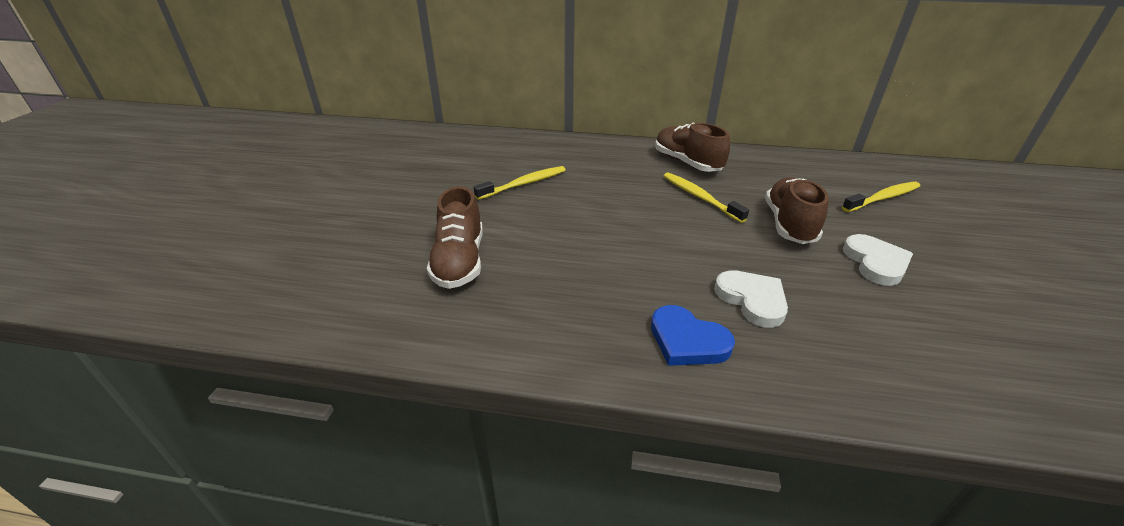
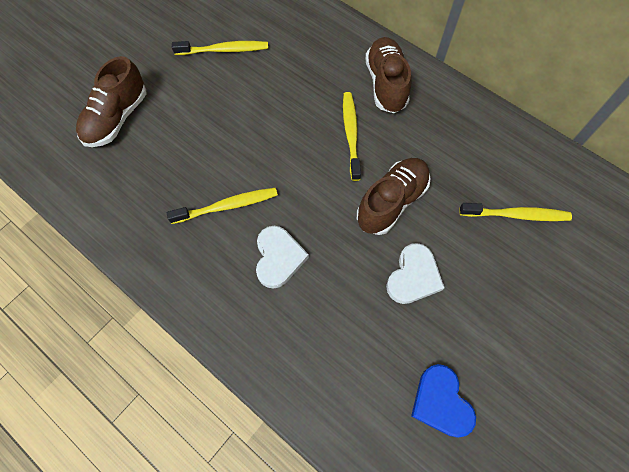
camera: 30 degrees right, 30 degrees up
(654, 282) = (227, 206): none -> yellow toothbrush
(687, 341) = (201, 266): blue heart -> blue heart (441, 402)

